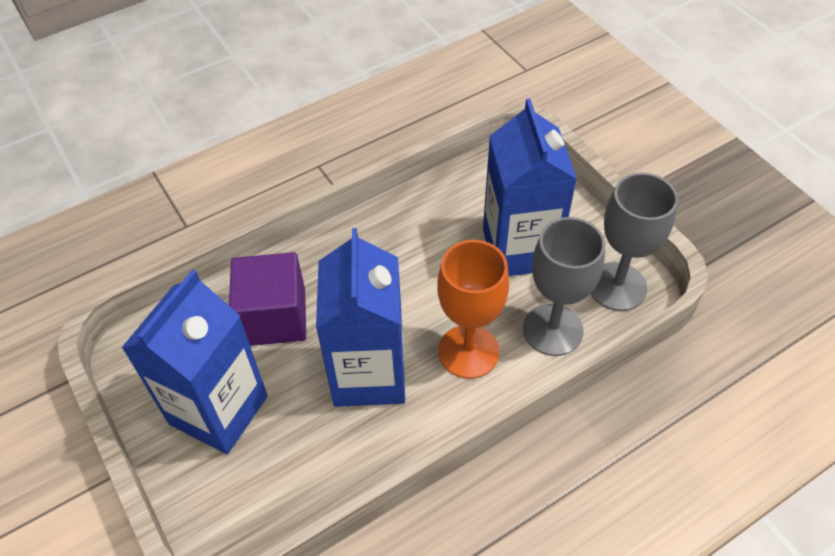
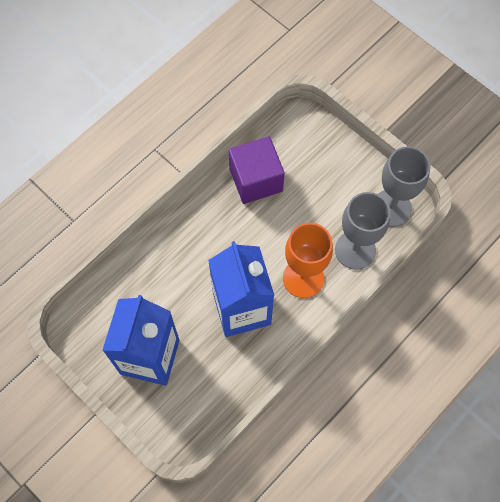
camera: 15 degrees left, 15 degrees up
(274, 317) = (164, 281): purple cube -> purple cube (256, 180)
(519, 249) = (319, 192): blue carton -> none

